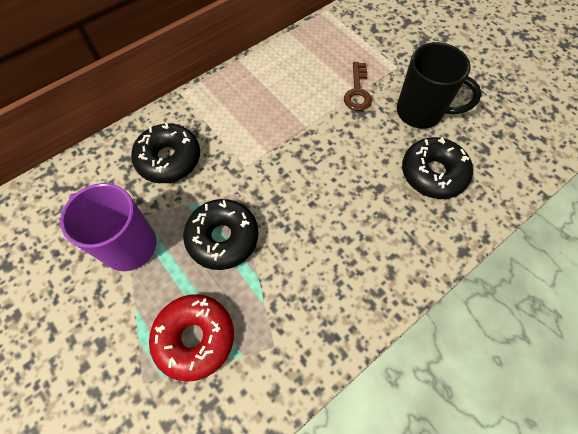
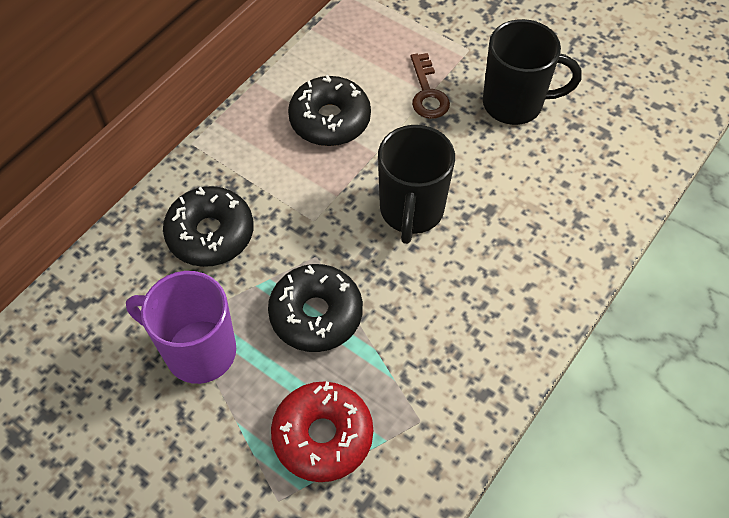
camera: 15 degrees left, 5 degrees down
(319, 176) = (411, 211): none -> black mug
(433, 173) = (549, 177): black donut -> black donut (330, 120)

